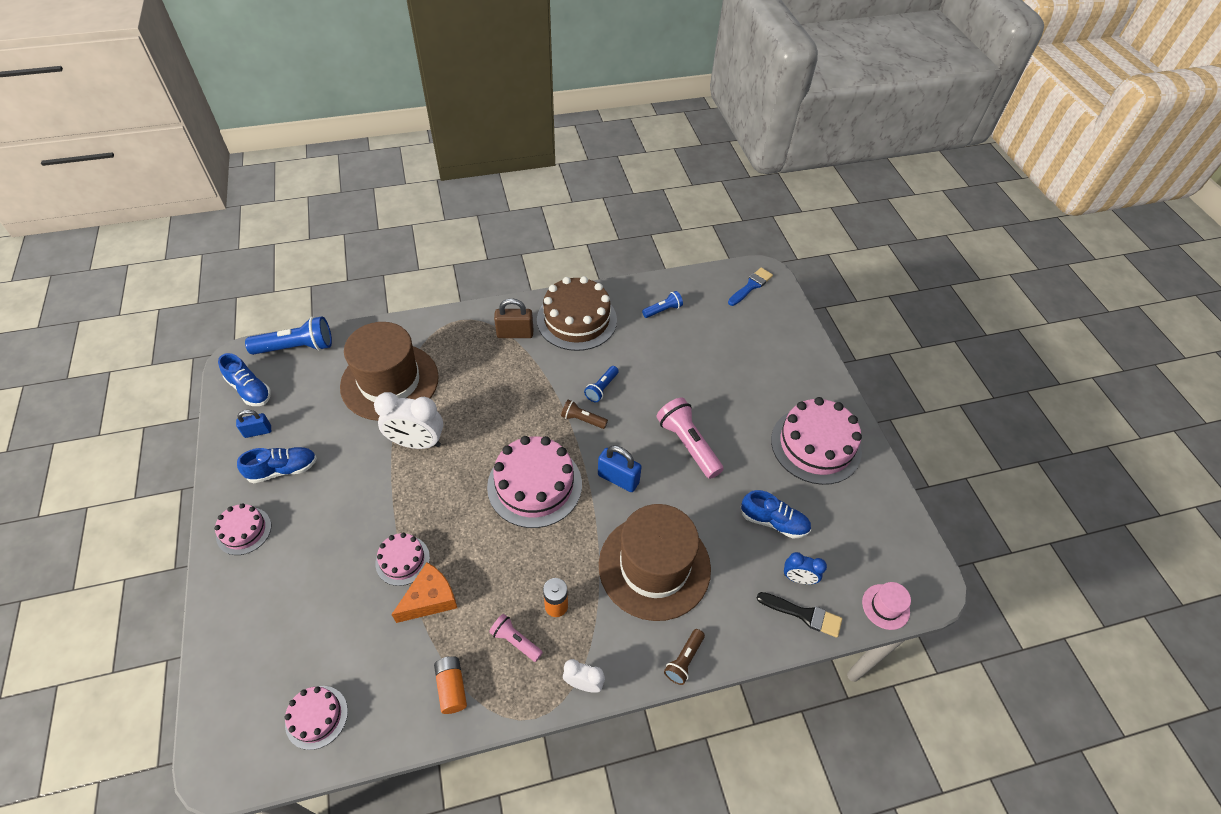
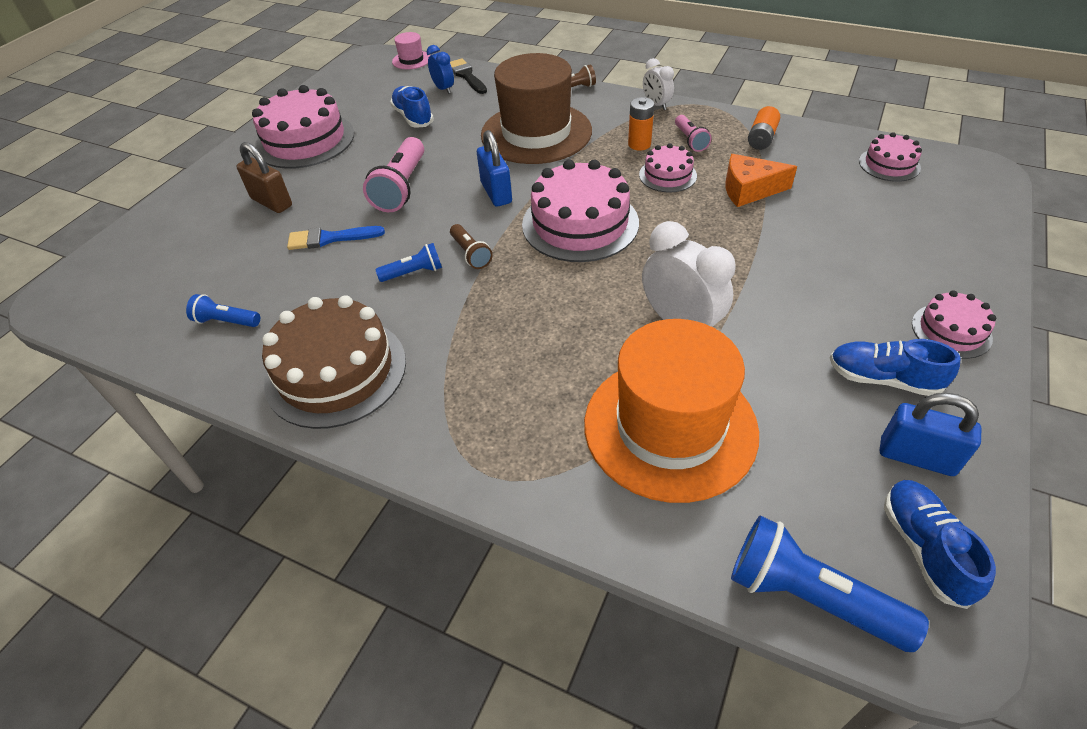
camera: 135 degrees left, 5 degrees down
(258, 432) = (916, 457): blue padlock -> blue padlock, size x1.51
(390, 381) = (670, 427): brown hat -> orange hat
(402, 560) = (761, 225): pink cake -> pink cake (667, 175)
(515, 334) = (434, 399): brown padlock -> brown padlock (271, 202)
(751, 286) = (96, 292): blue brush -> blue brush (330, 238)

